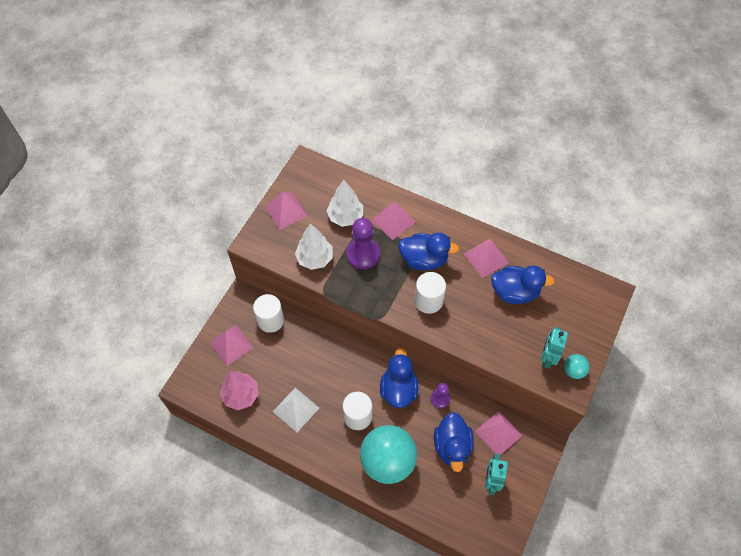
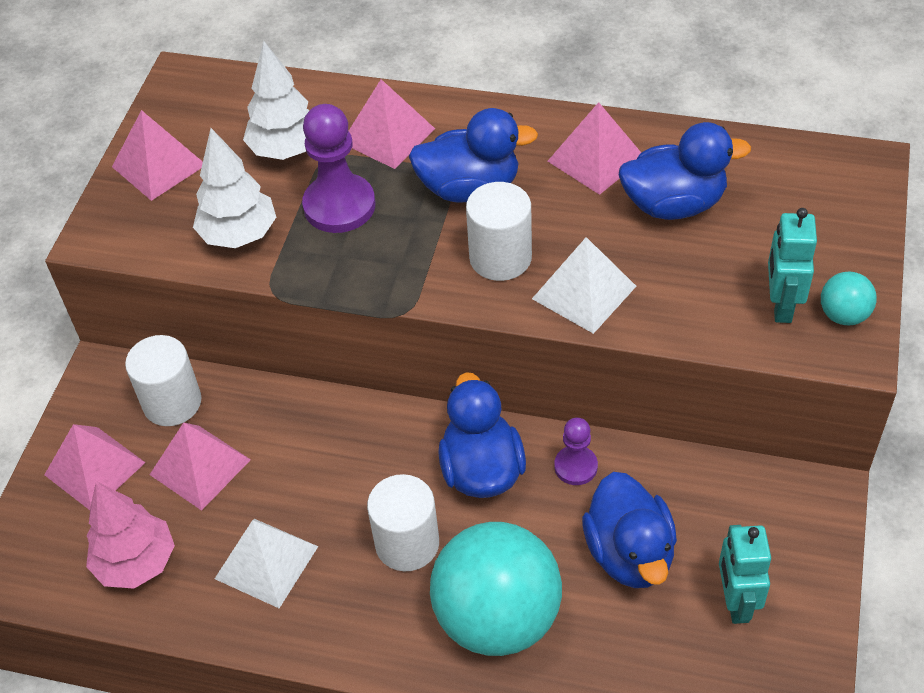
camera: 10 degrees left, 10 degrees down
(461, 328) = (584, 292): none -> white pyramid
(498, 433) = (720, 503): pink pyramid -> pink pyramid (200, 467)

